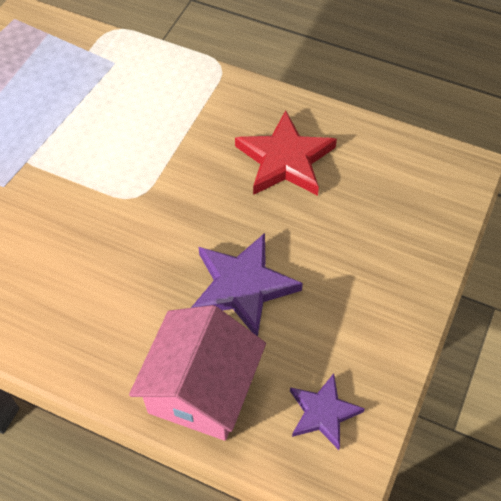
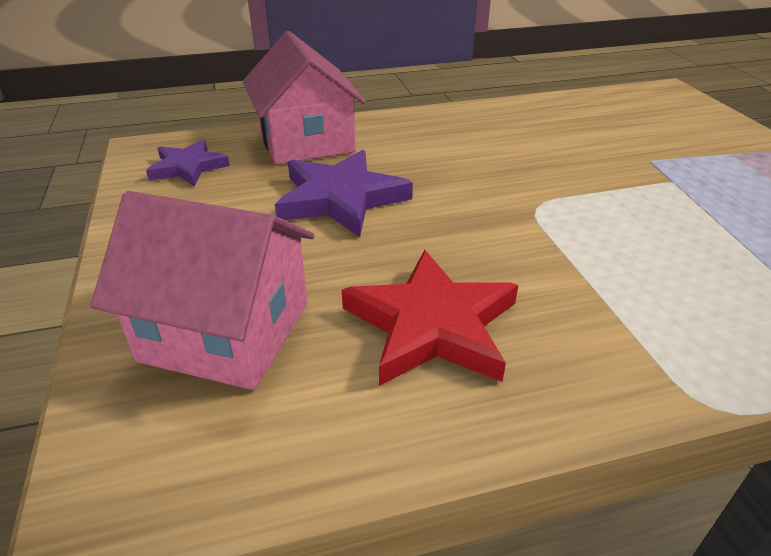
camera: 140 degrees right, 20 degrees down
(383, 217) = (226, 331): none -> pink house

